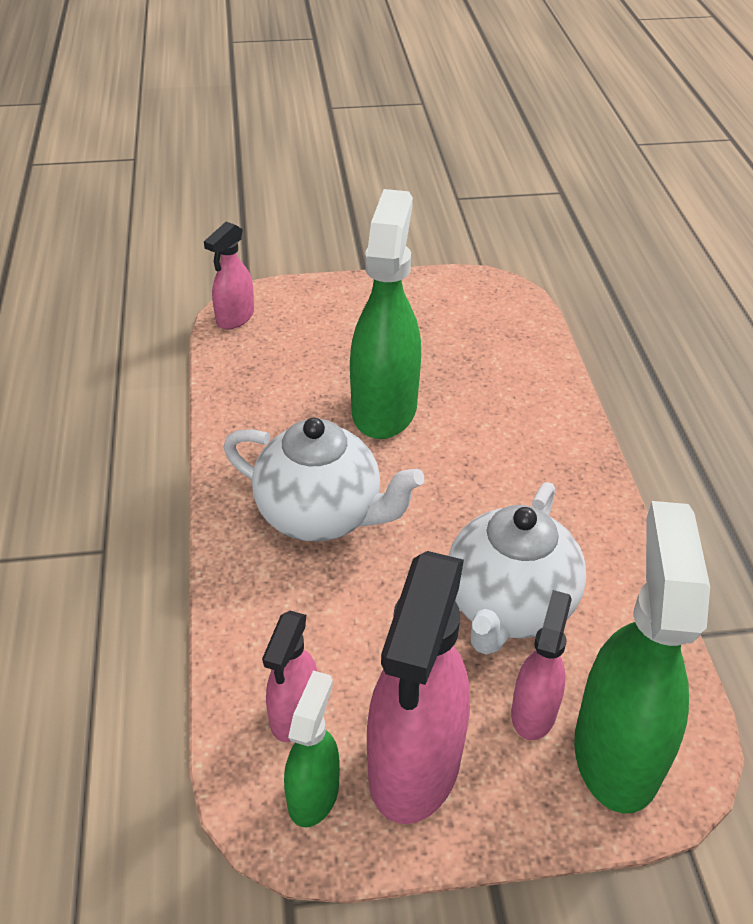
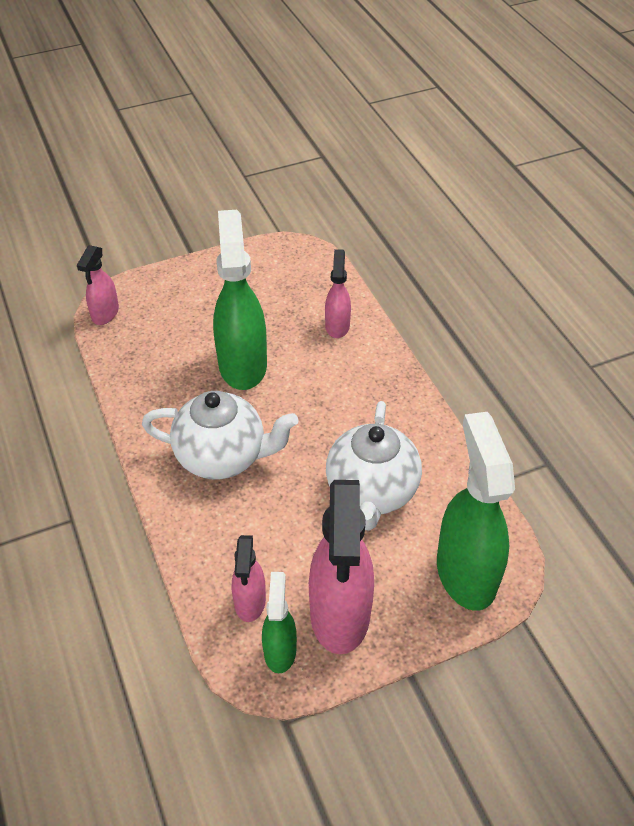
camera: 15 degrees left, 5 degrees up
(534, 711) = (407, 559): pink spray bottle -> pink spray bottle (337, 326)

